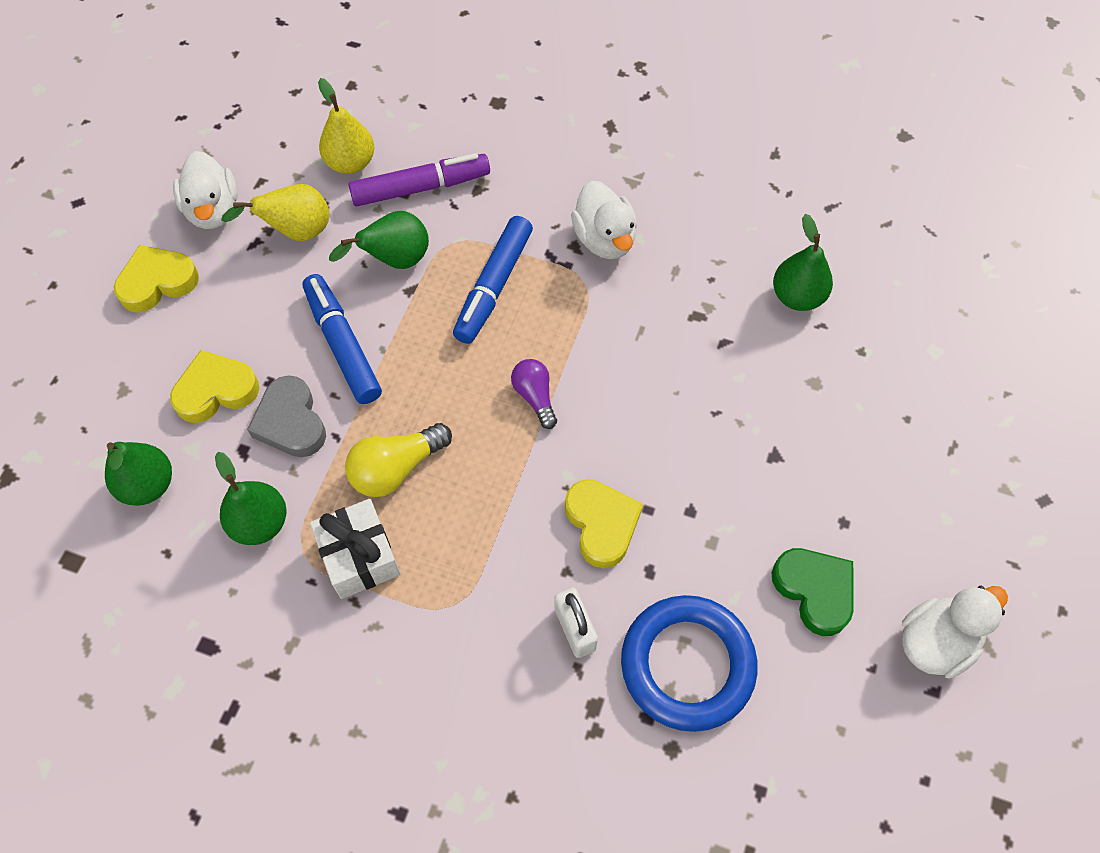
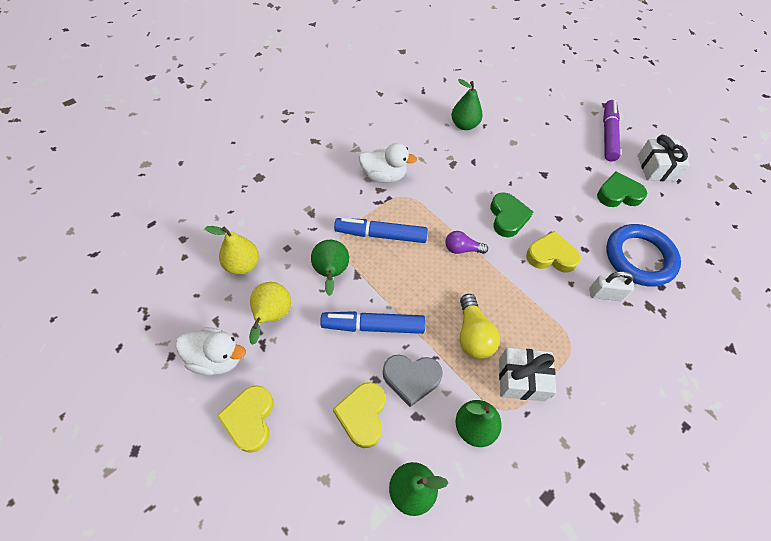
camera: 65 degrees left, 5 degrees down
(420, 188) = (289, 238): purple marker -> purple marker (608, 135)
(494, 286) = (381, 235): blue marker -> blue marker turned 135 degrees clockwise
(638, 435) = (507, 217): none -> green heart
(935, 641) = (656, 168): white duck -> white gift

